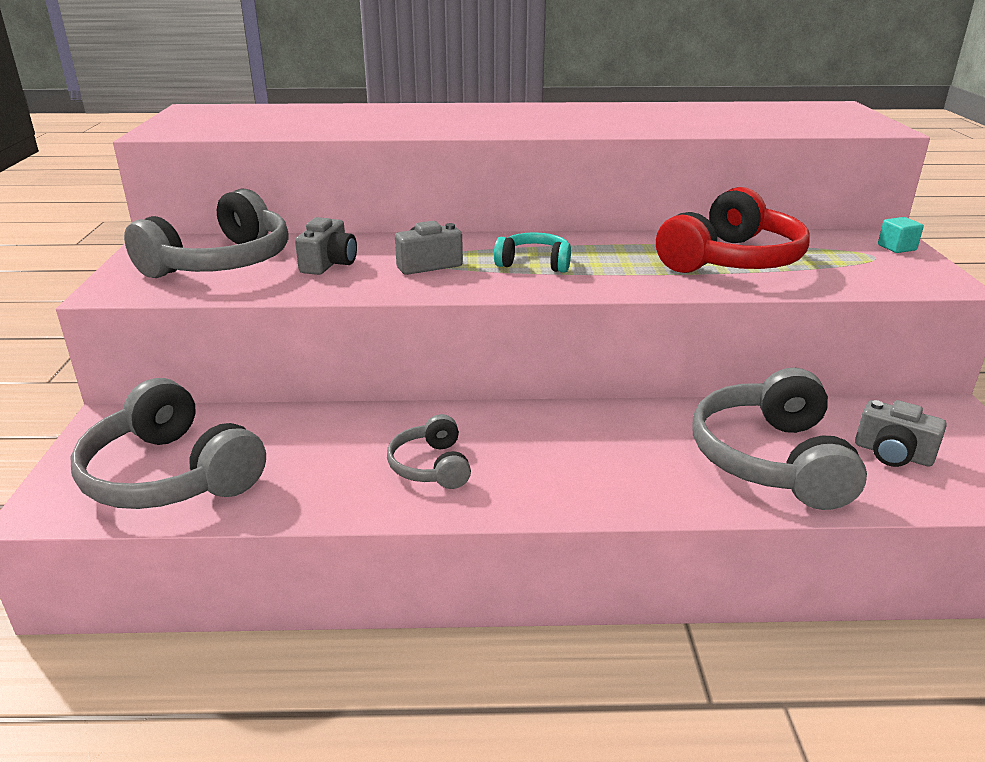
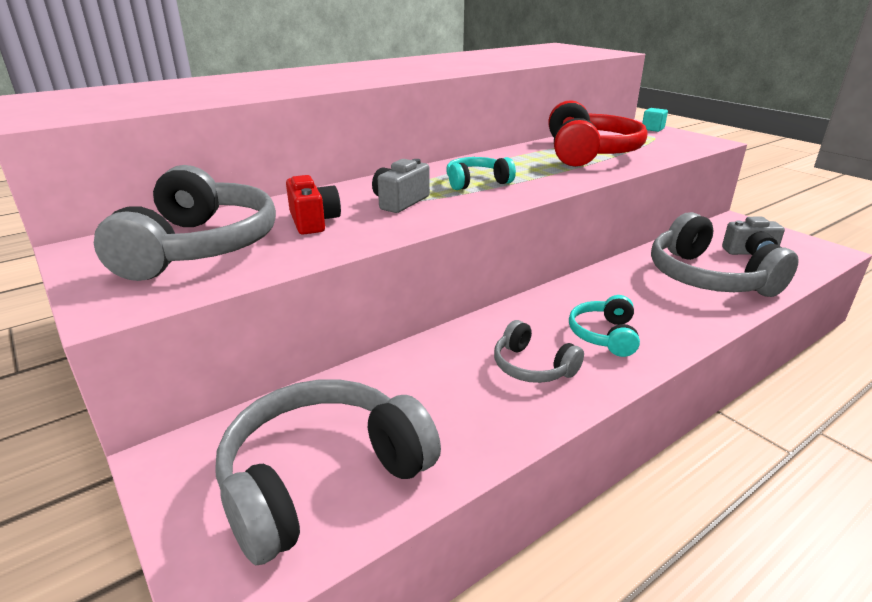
camera: 35 degrees left, 0 degrees up
(171, 475) = (322, 479): grey headphones -> grey headphones turned 135 degrees clockwise
(329, 264) = (313, 221): grey camera -> red camera
(543, 468) = (604, 335): none -> turquoise headphones

